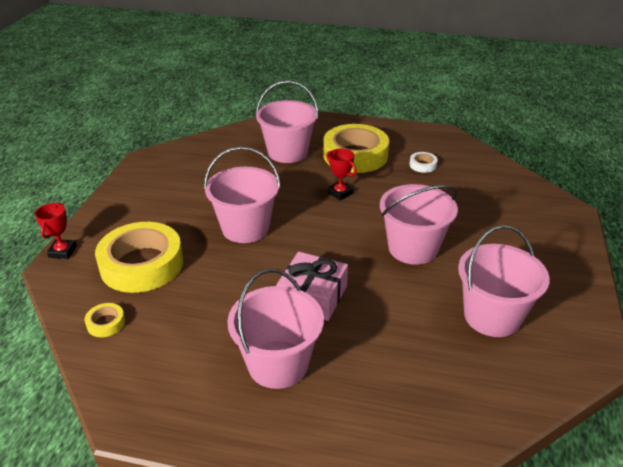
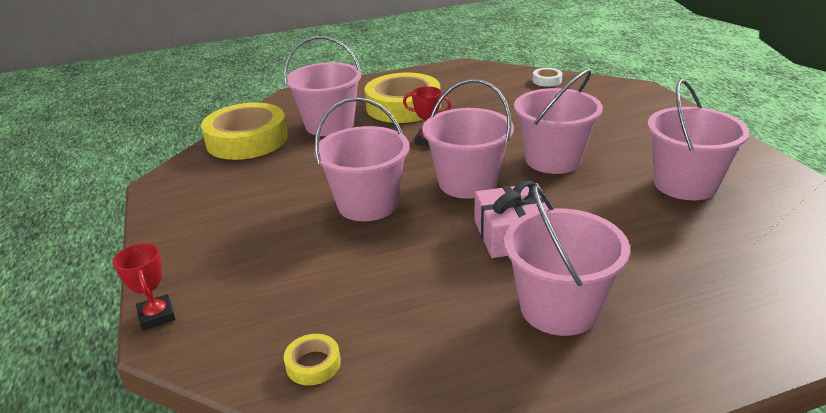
camera: 30 degrees left, 5 degrees down
(142, 264) = (285, 285): yellow tape -> yellow tape (247, 140)
(328, 240) = (467, 183): none -> pink bucket
(423, 165) = (477, 94): white tape -> white tape (547, 80)

